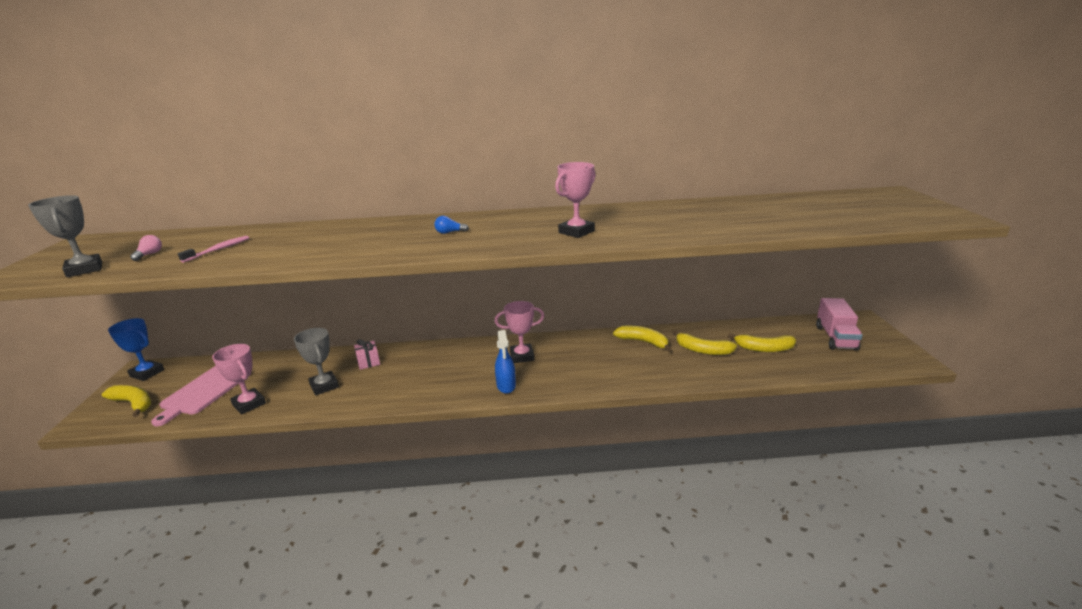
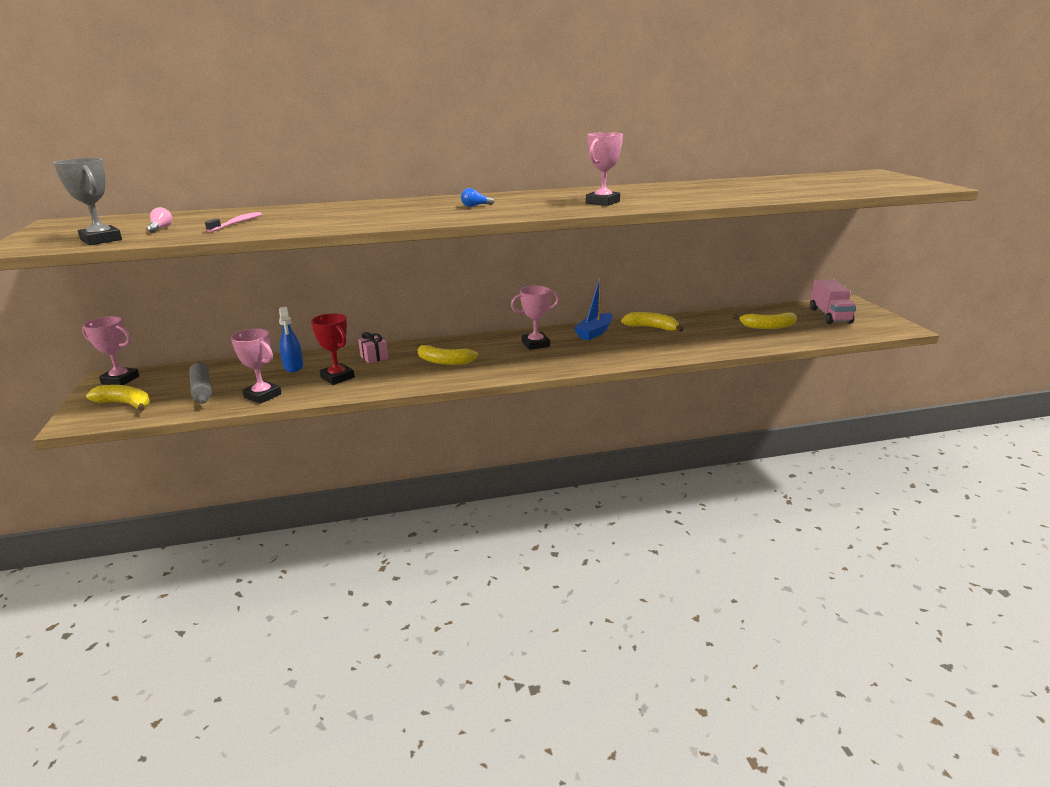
camera: 10 degrees left, 0 degrees up
(147, 373) = (120, 380): blue trophy -> pink trophy
(204, 391) = (202, 389): pink cutting board -> grey rolling pin
(324, 386) = (337, 377): grey trophy -> red trophy
(506, 386) = (531, 366): blue spray bottle -> blue spray bottle (293, 367)
(584, 345) = (594, 332): none -> blue boat
(702, 350) = (711, 330): yellow banana -> yellow banana (444, 361)

